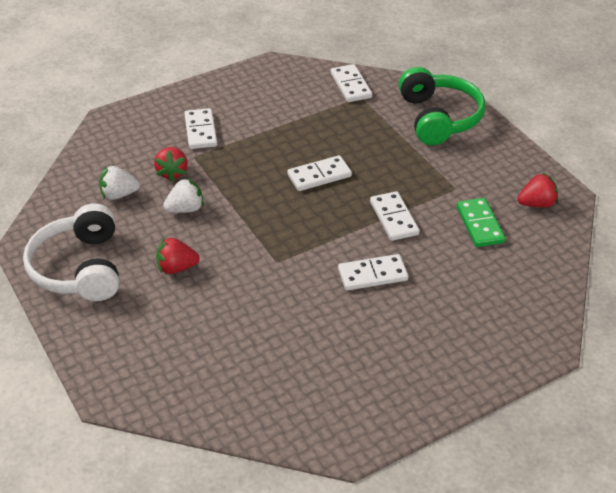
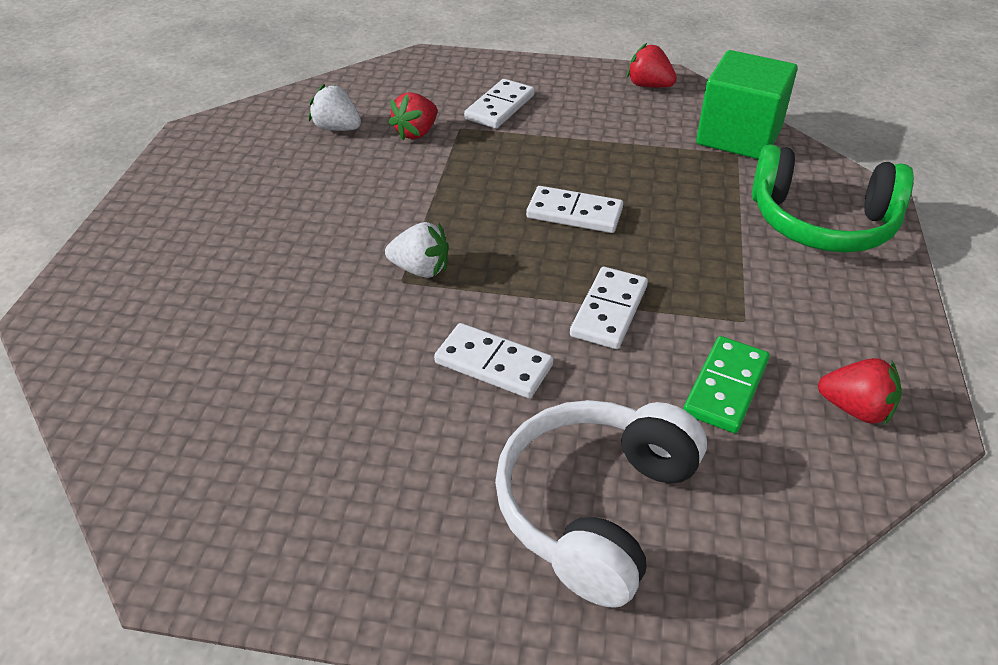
camera: 40 degrees right, 0 degrees up
(79, 268) = (206, 176): white headphones -> white headphones (594, 507)
(176, 268) = (290, 227): red strawberry -> red strawberry (649, 86)
(185, 209) = (380, 174): white strawberry -> white strawberry (420, 269)
(351, 85) = (739, 136): white domino -> green cube
(439, 118) = (821, 223): green headphones -> green headphones turned 75 degrees clockwise

